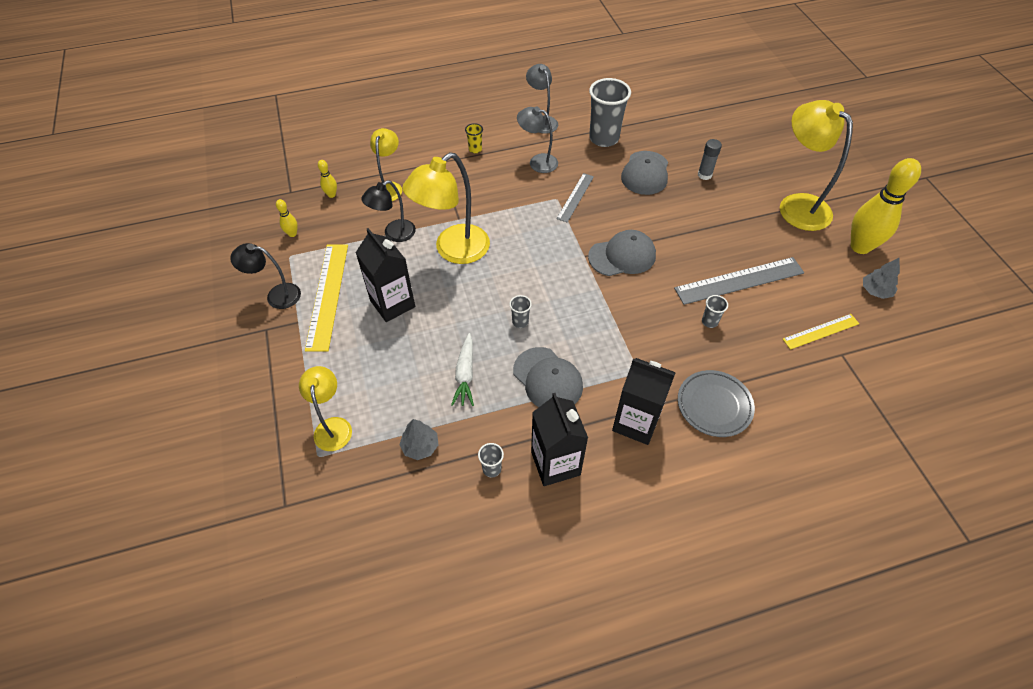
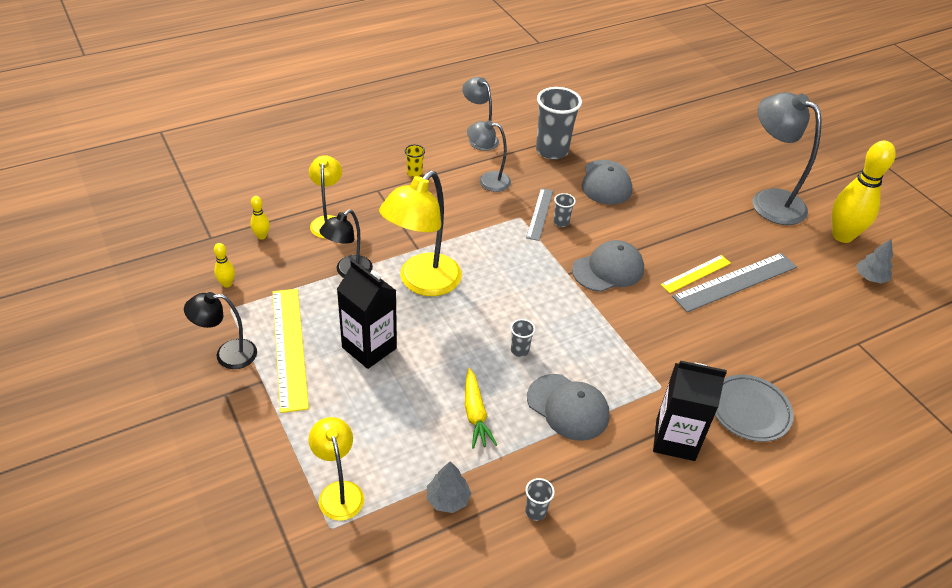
camera: 15 degrees left, 10 degrees down
(465, 374) = (475, 414): white carrot -> yellow carrot
(555, 463) = (603, 495): black carton -> none
(704, 175) = (667, 179): grey glue stick -> none
(709, 322) = (718, 326): grey cup -> grey cup (561, 222)
(797, 205) = (768, 201): yellow lamp -> grey lamp
(820, 331) = (831, 323): yellow ruler -> yellow ruler (695, 274)

